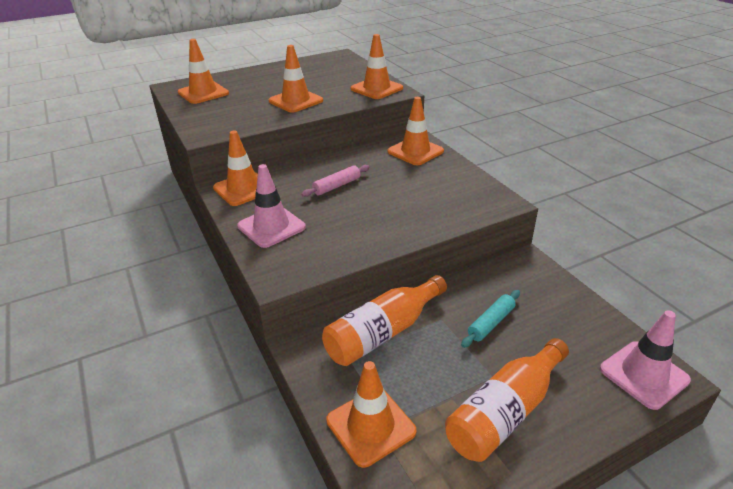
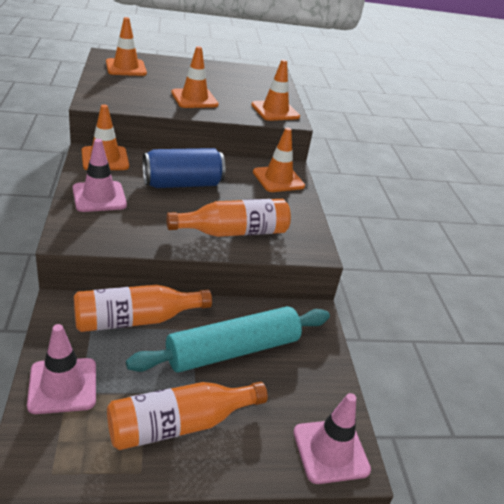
camera: 15 degrees right, 0 degrees up
(337, 186) = (182, 184): pink rolling pin -> blue can
(370, 426) = (63, 385): orange traffic cone -> pink traffic cone
(422, 212) = (233, 232): none -> orange bottle
(491, 323) = (233, 350): turquoise rolling pin -> turquoise rolling pin, size x2.20

